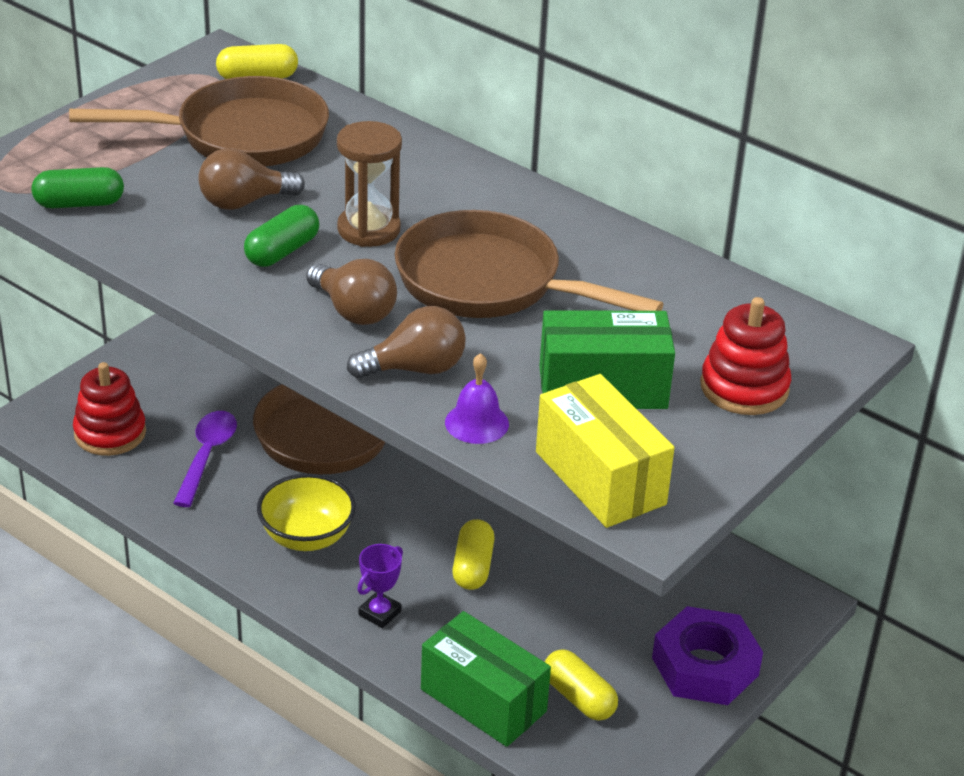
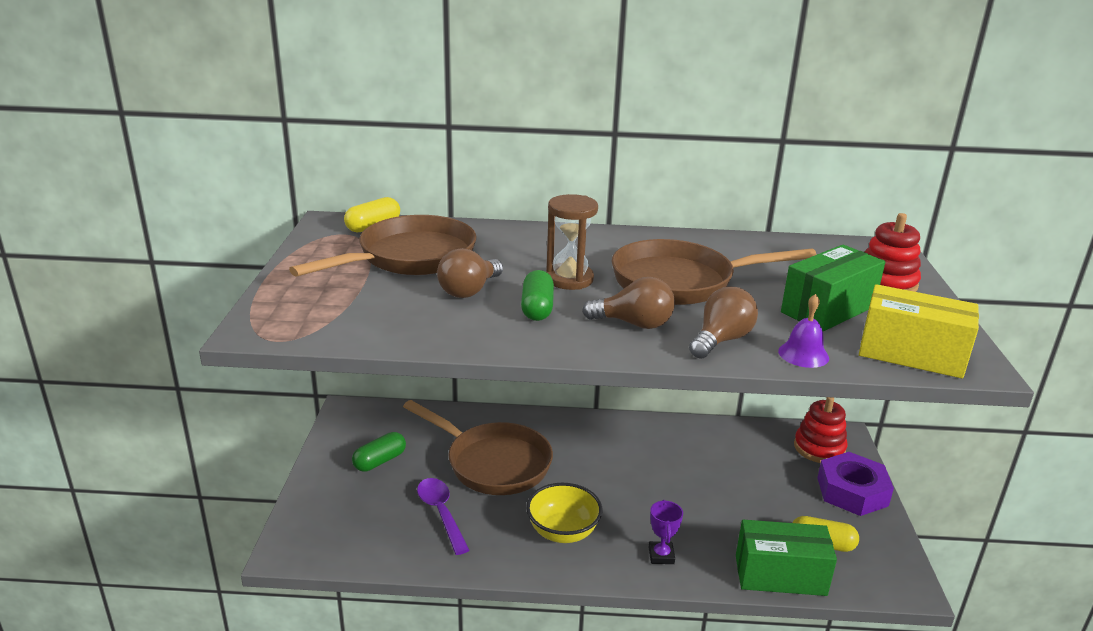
camera: 35 degrees left, 10 degrees down
(79, 203) = (353, 329): green capsule -> green capsule (380, 461)
(110, 433) = (357, 530): red stacking toy -> red stacking toy (819, 448)
(473, 567) = (676, 500): yellow capsule -> none

